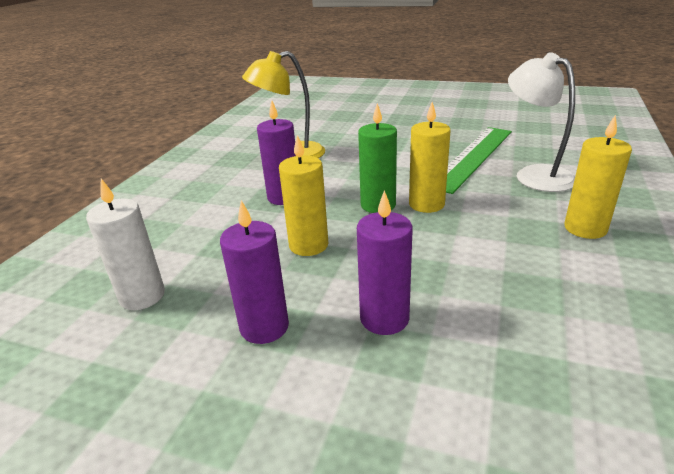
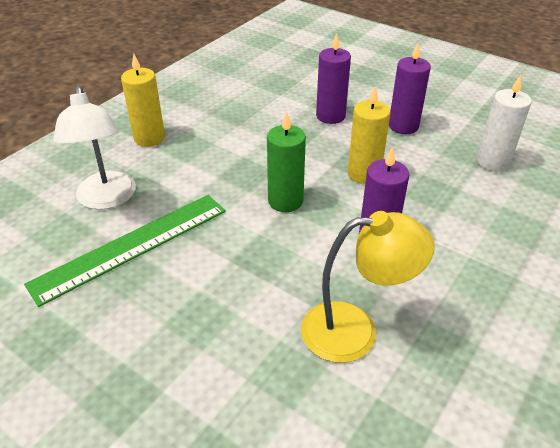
camera: 165 degrees left, 10 degrees up
(426, 204) = (241, 190): yellow candle -> none

